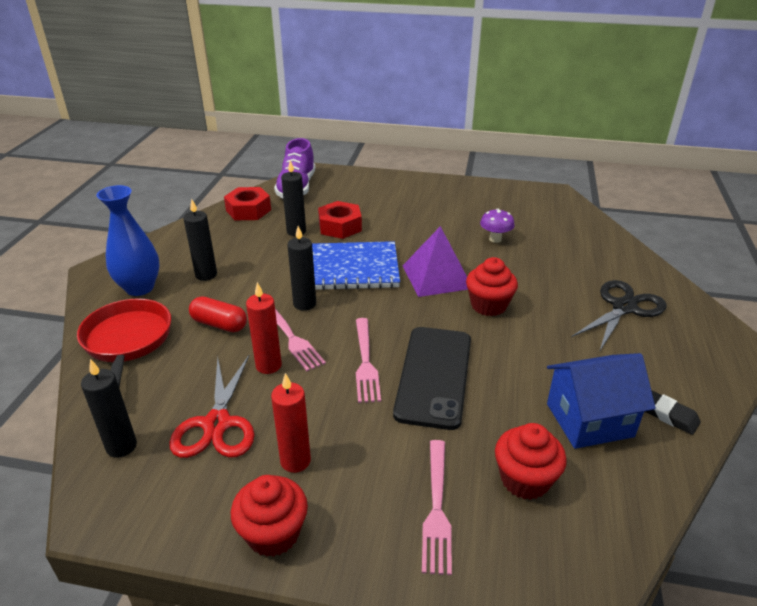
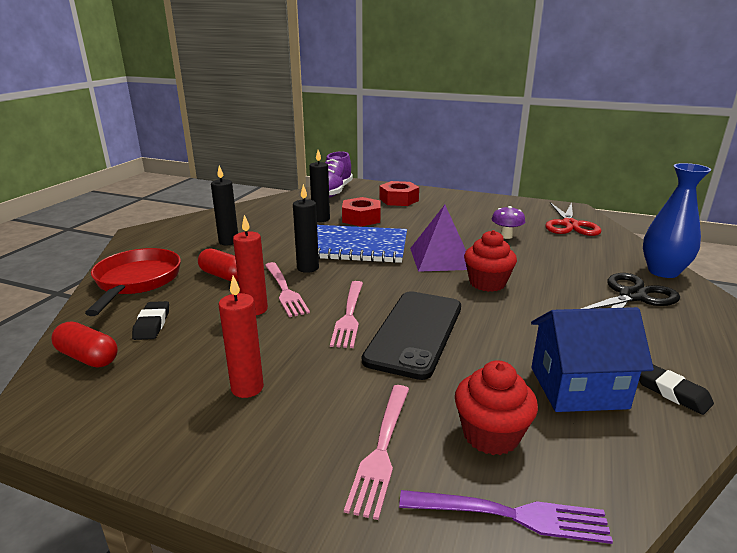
camera: 10 degrees right, 10 degrees down
(121, 446) = (88, 357): black candle -> red capsule
(139, 288) = (167, 246): blue vase -> blue vase (663, 271)
(169, 397) = (152, 324): none -> black eraser
(217, 424) = (185, 349): red scissors -> red scissors (570, 225)
(248, 210) = (285, 203): red nut -> red nut (398, 200)
(273, 533) = (196, 450): red cupcake -> none
(554, 553) = (510, 515): none -> purple fork

